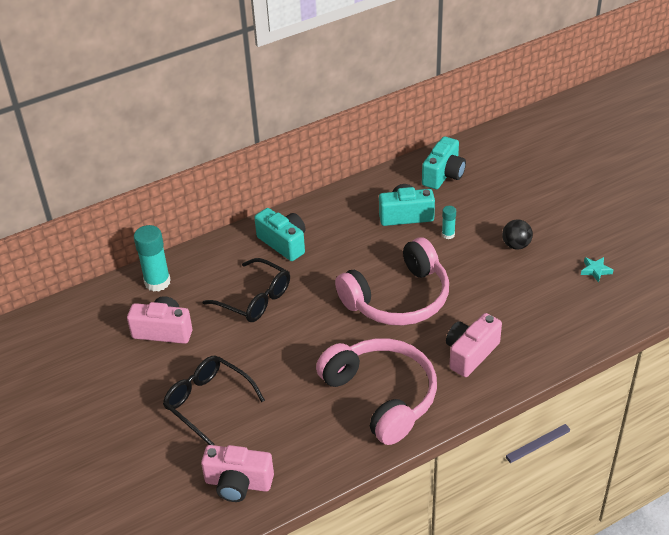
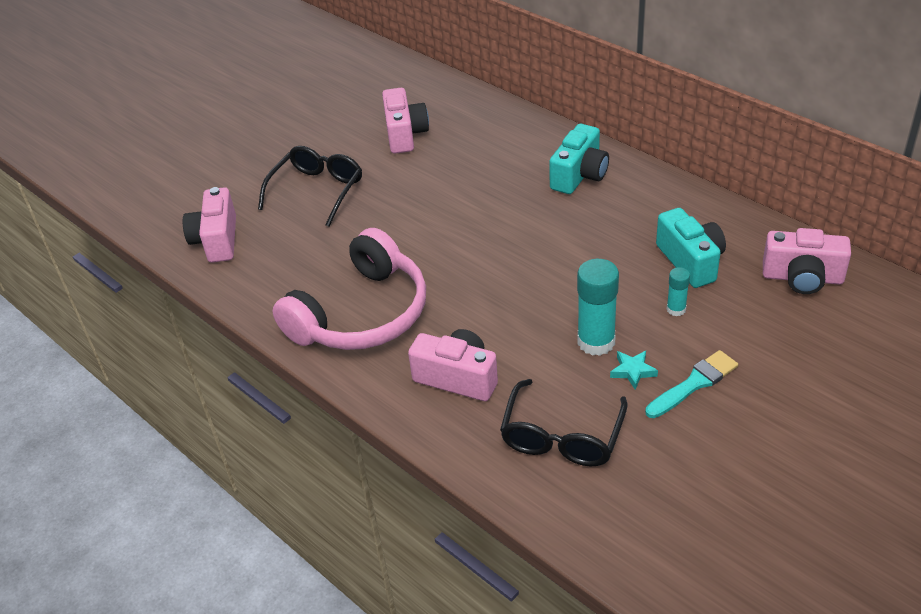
camera: 75 degrees right, 0 degrees up
(157, 282) = (473, 109): turquoise glue stick -> turquoise glue stick (596, 342)
(255, 299) = (477, 180): black glasses -> black glasses (562, 437)
(398, 299) = (529, 291): pink headphones -> none
(443, 175) = (802, 278): turquoise camera -> pink camera
(516, 245) = (694, 384): black ball -> turquoise brush
(595, 270) = (687, 487): turquoise star -> turquoise star (633, 371)

